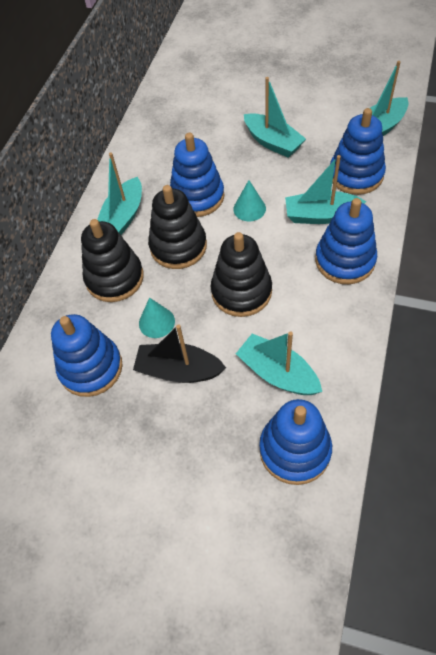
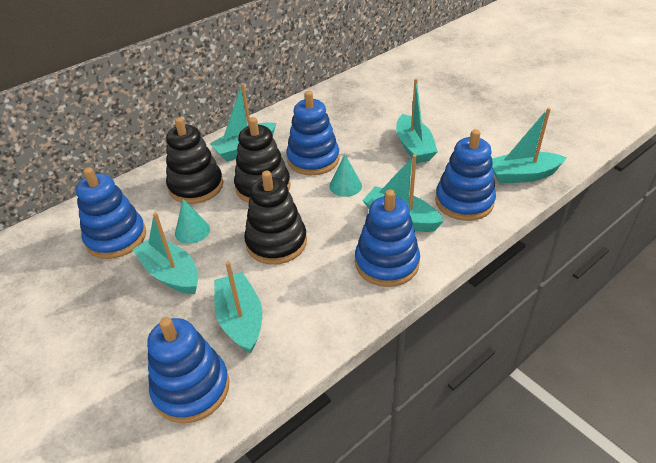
camera: 30 degrees right, 15 degrees down
(178, 370) = (171, 273): black boat -> turquoise boat

